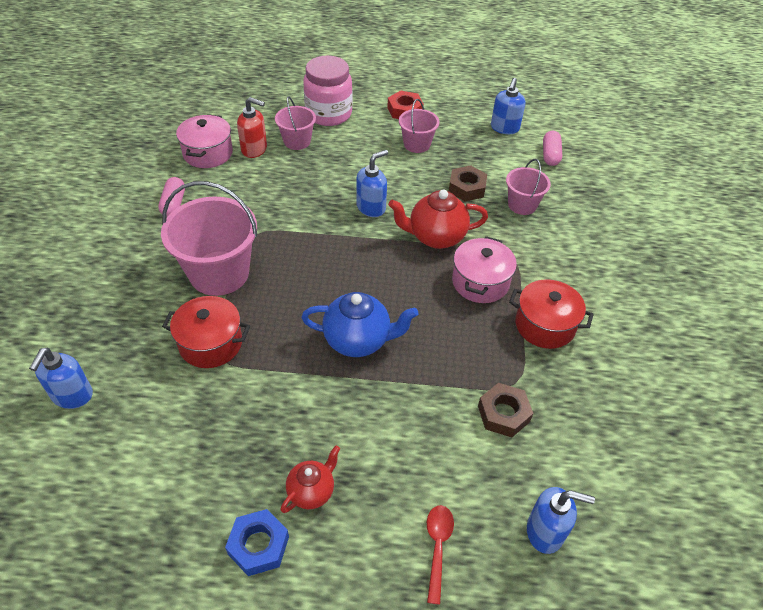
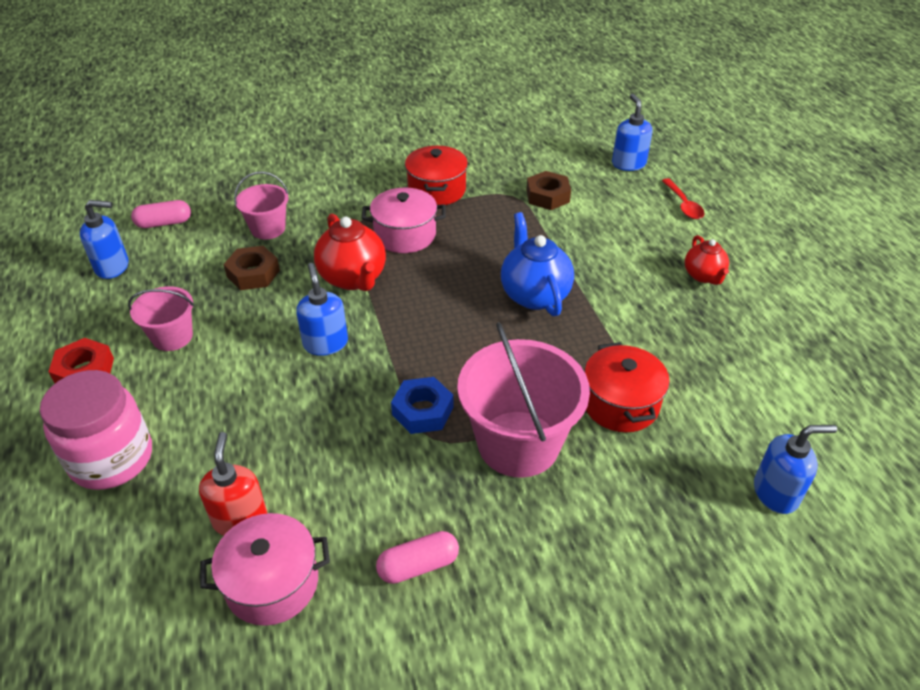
camera: 110 degrees left, 5 degrees down
(258, 545) = (770, 289): blue nut -> blue nut (422, 411)
(297, 141) = (201, 471): pink bucket -> none
(311, 491) = (703, 276): red teapot -> red teapot turned 120 degrees counterclockwise
(371, 207) = (325, 343): blue soap dispenser -> blue soap dispenser turned 45 degrees clockwise
(437, 547) = (683, 205): red spoon -> red spoon turned 90 degrees counterclockwise

